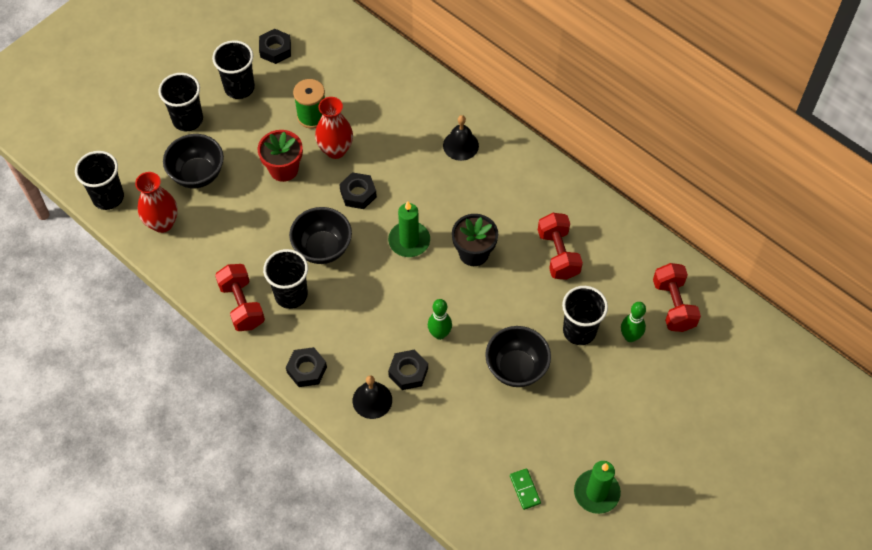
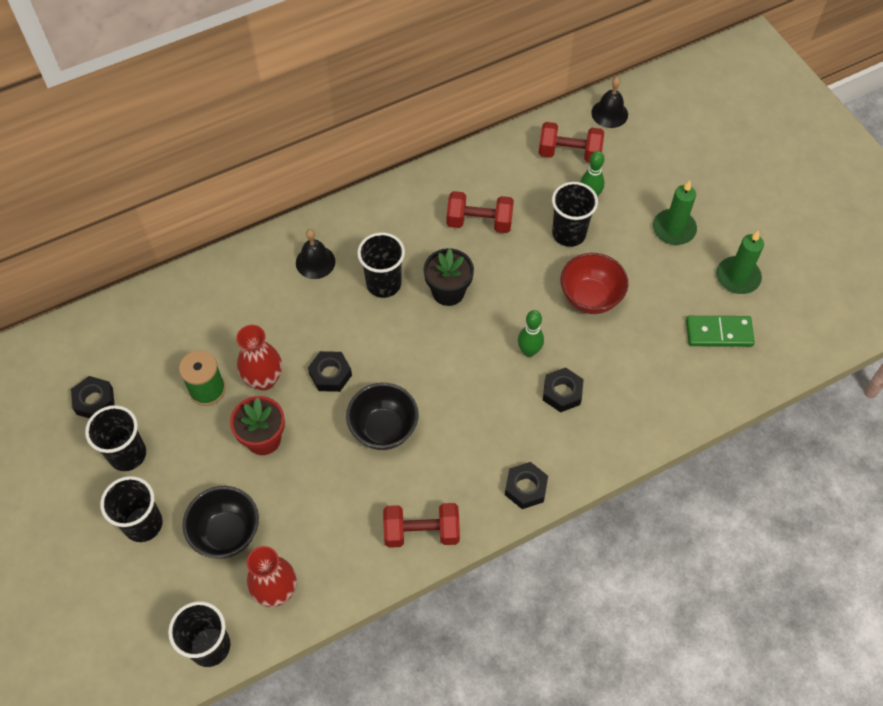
camera: 70 degrees left, 0 degrees up
(291, 295) = (428, 477): black cup -> black cup (383, 284)
(372, 400) = (582, 435): black bell -> black bell (609, 113)
(409, 241) = (409, 344): green candle -> green candle (674, 229)
(516, 368) = (590, 298): black bowl -> red bowl
(524, 489) = (719, 333): green domino -> green domino, size x1.67

